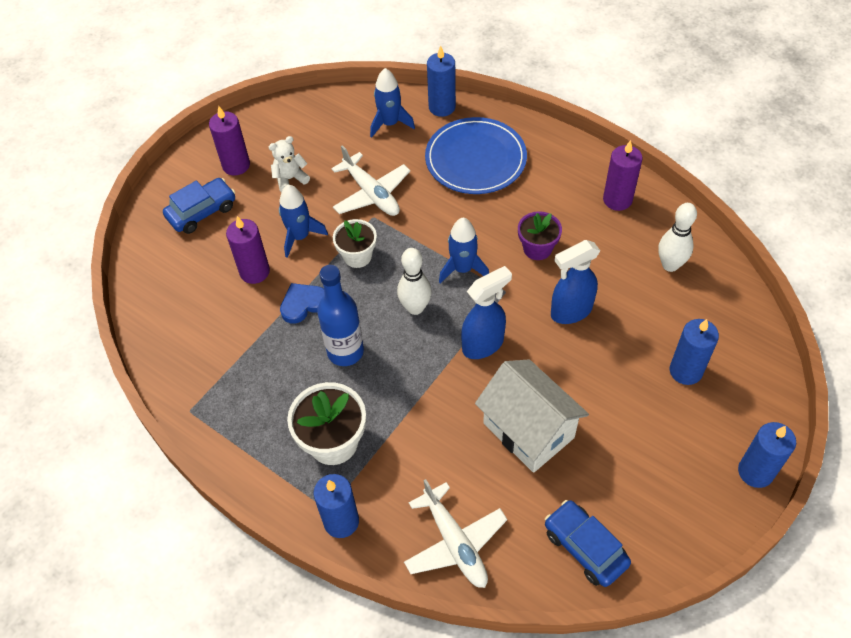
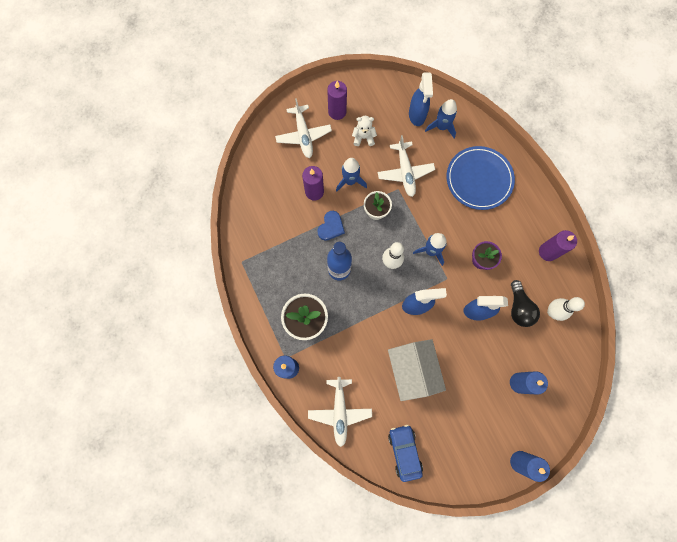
camera: 25 degrees right, 20 degrees up
(202, 212) = (303, 135): blue car -> white plane
(303, 304) = (331, 227): blue heart -> blue heart turned 120 degrees clockwise
(349, 124) = (417, 115): none -> blue spray bottle
(442, 107) = (479, 130): blue candle -> none
(624, 281) = (519, 308): none -> black light bulb

